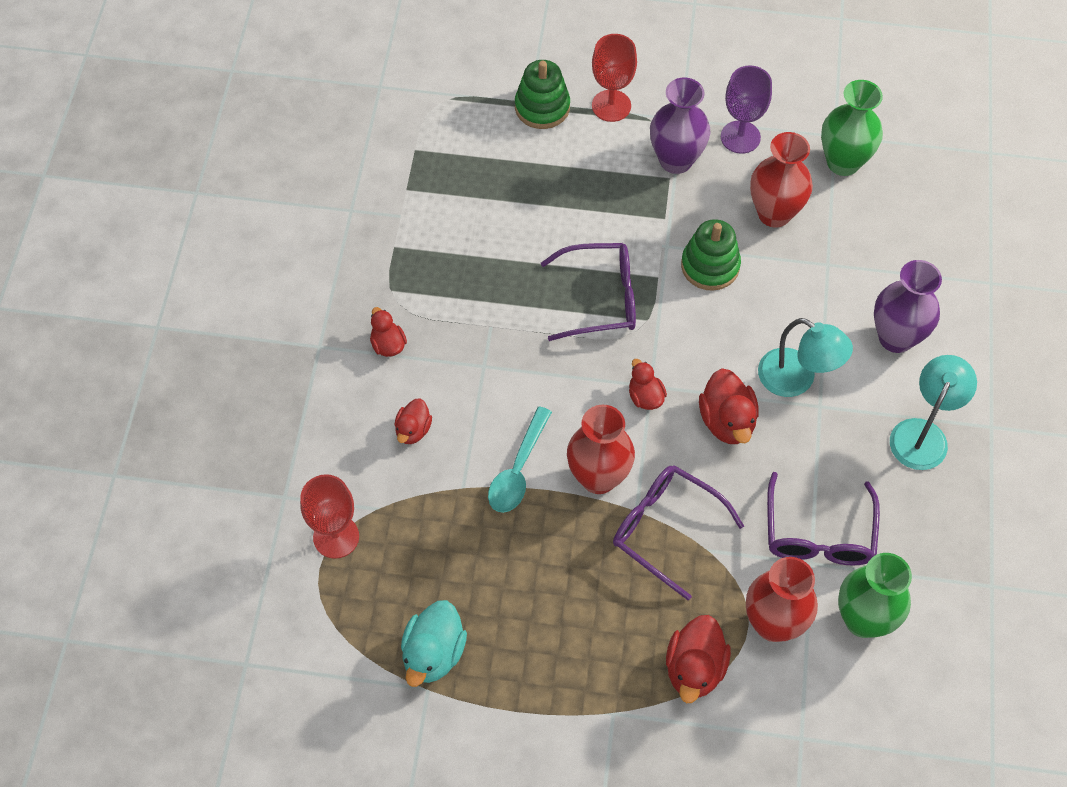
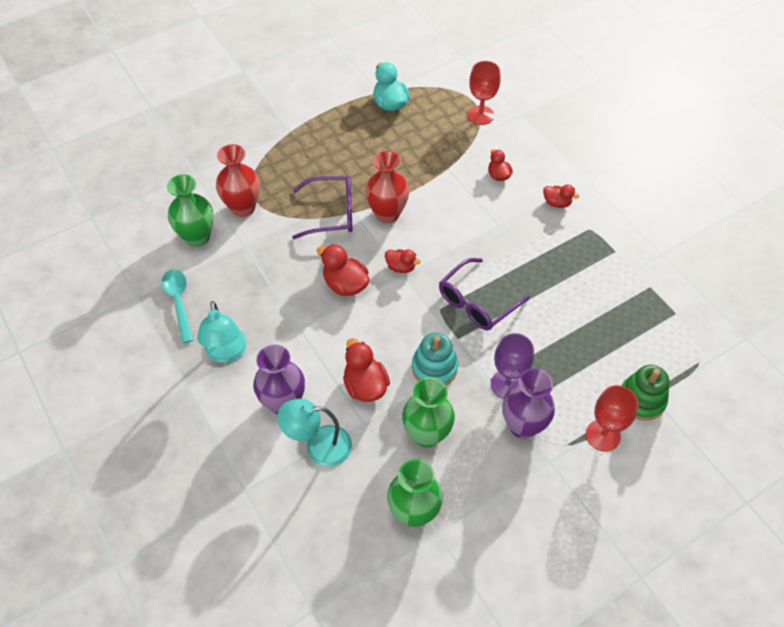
camera: 140 degrees right, 5 degrees down
(518, 469) = (430, 192): turquoise spoon -> turquoise spoon (179, 302)
(694, 669) = (267, 168): red duck -> red duck (365, 386)
(710, 266) = (434, 367): green stacking toy -> turquoise stacking toy
(740, 137) = (499, 478): purple goblet -> purple goblet (507, 385)
(774, 213) = (426, 434): red vase -> green vase
(797, 380) = (325, 334): turquoise lamp -> turquoise lamp (319, 446)
(818, 534) = (250, 261): purple glasses -> none

